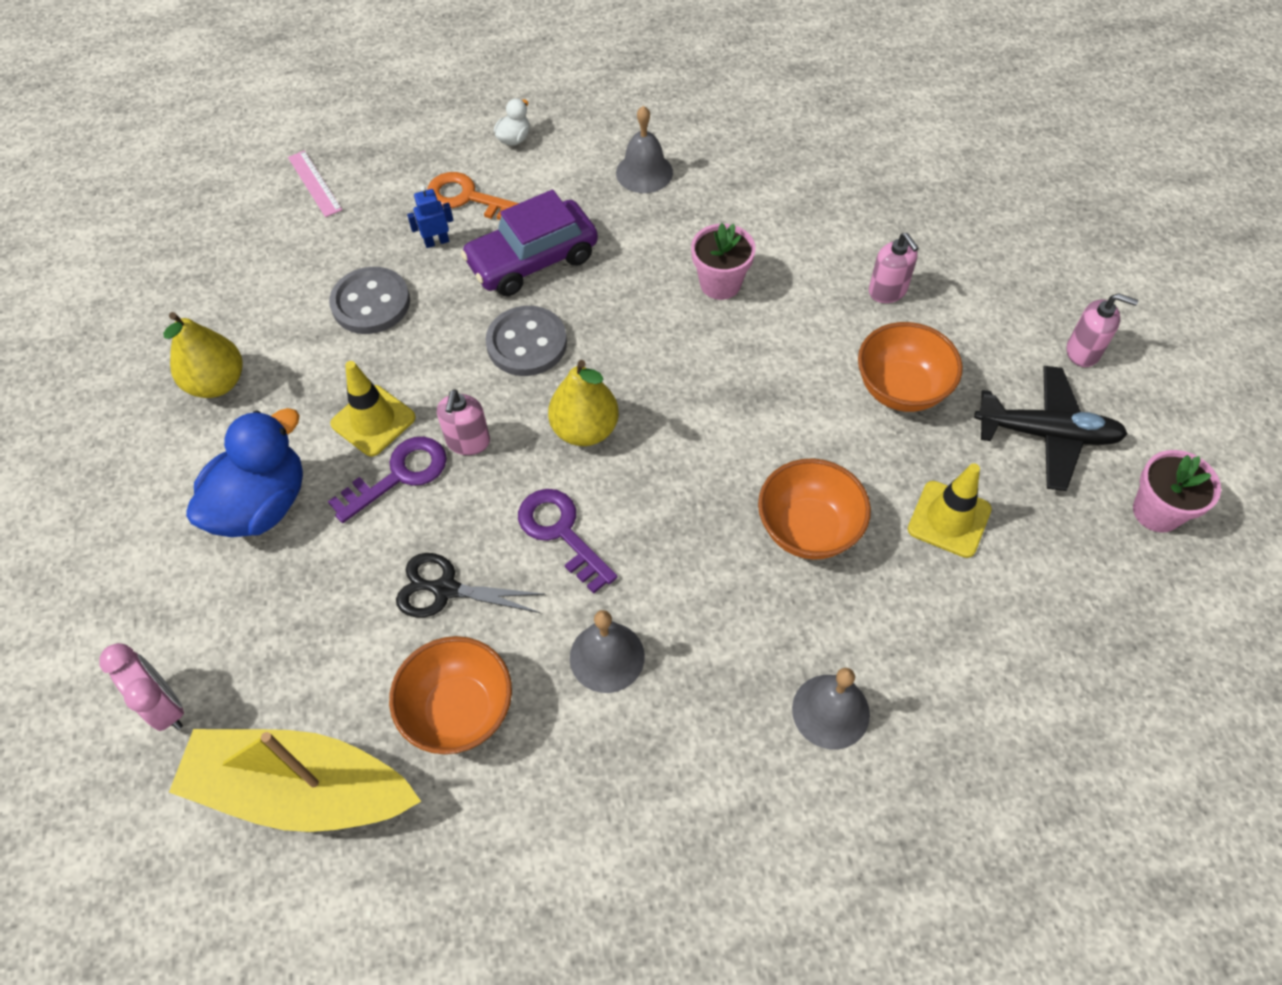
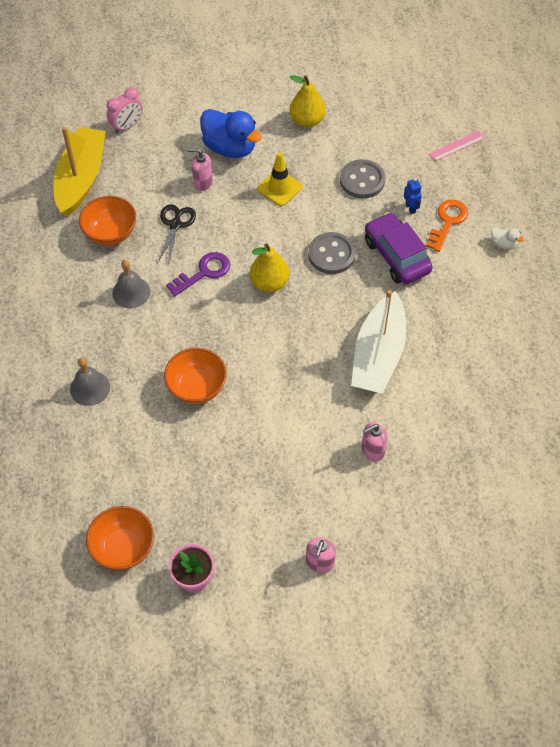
camera: 90 degrees right, 0 degrees up
(399, 475) = (244, 201): purple key -> none
(468, 442) = (264, 230): pink soap dispenser -> pink soap dispenser (203, 182)
(644, 172) = (476, 316): grey bell -> none
(720, 283) = (378, 354): pink flower pot -> white boat
(901, 389) = (292, 447): orange bowl -> orange bowl (123, 548)
(949, 519) = (197, 460): yellow traffic cone -> none
(1046, 434) = (254, 526): black plane -> none

